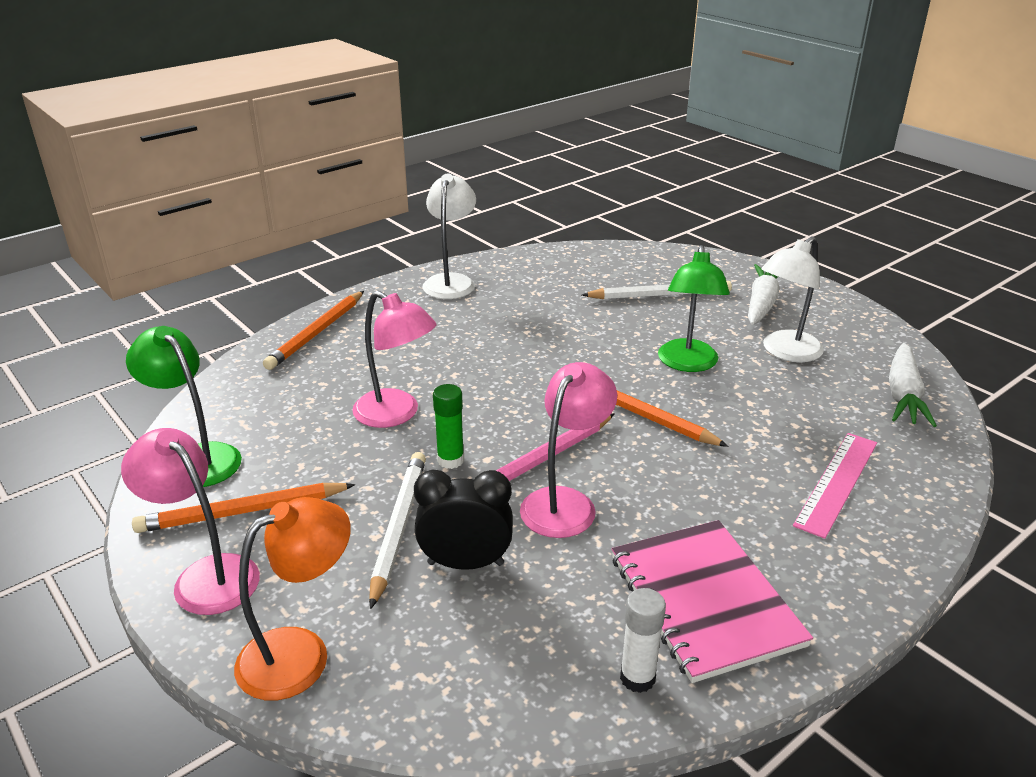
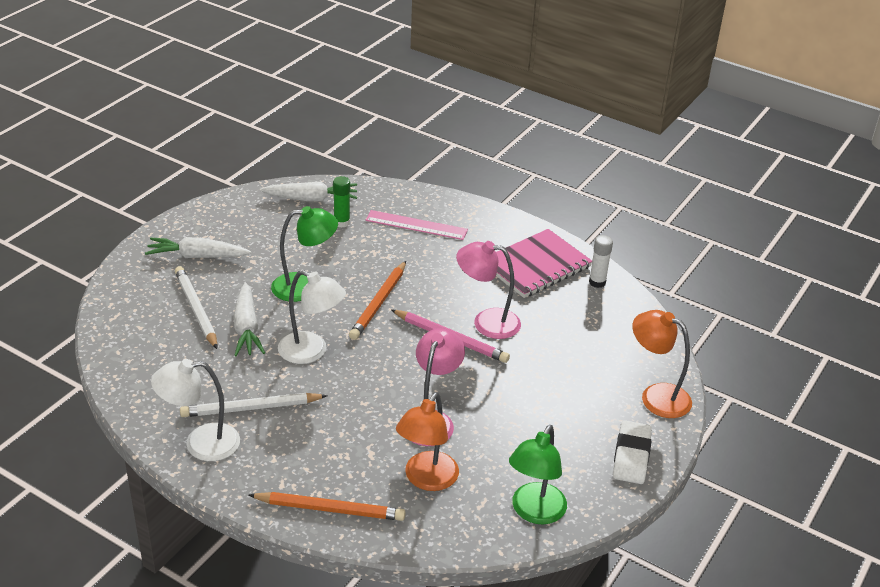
camera: 110 degrees left, 5 degrees up
(206, 575) = (631, 456): pink lamp -> white eraser
(242, 512) = (572, 463): orange pencil -> none
(308, 393) = (426, 479): none -> orange lamp
(398, 527) = (545, 386): white pencil -> white pencil (251, 408)
(450, 460) = (471, 379): green glue stick -> green glue stick (341, 222)
(465, 563) = (559, 351): black clock -> none
(616, 319) = (247, 328): none -> white carrot
(785, 352) = (272, 244): white lamp -> white lamp (311, 352)

